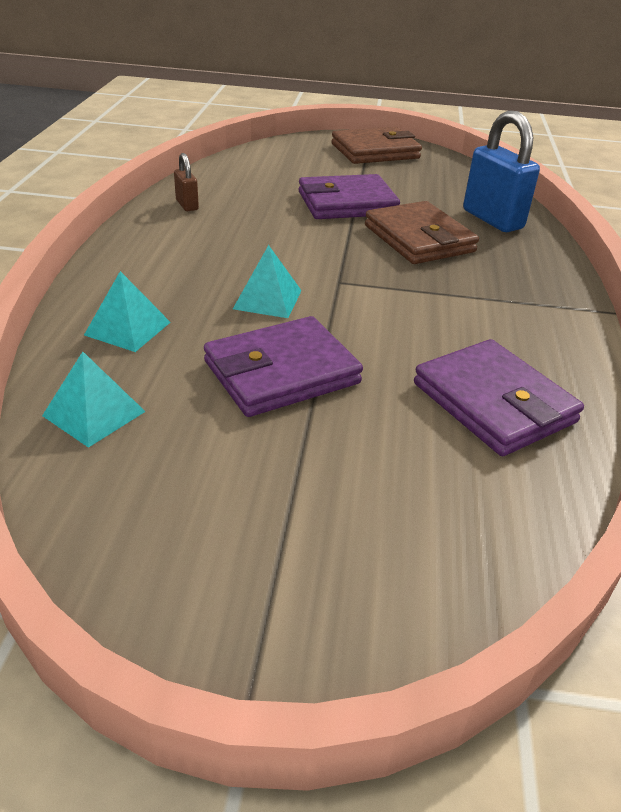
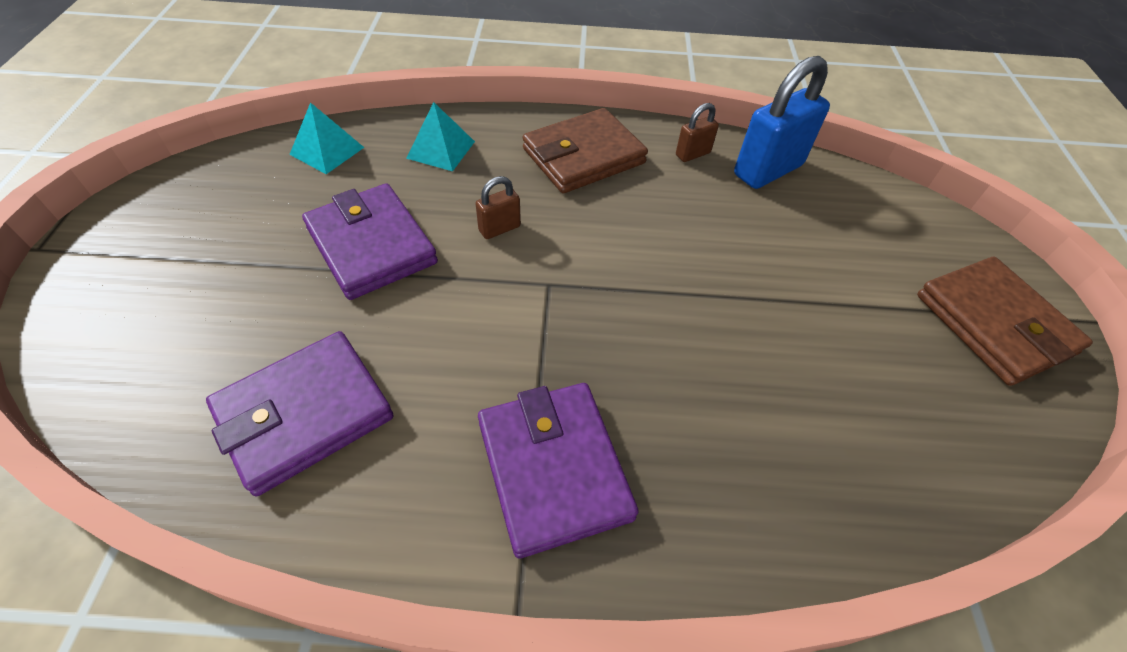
camera: 85 degrees right, 15 degrees up
(267, 299) = (499, 228): turquoise pyramid -> brown padlock
(347, 203) = (766, 289): purple wallet -> purple wallet (553, 469)
(419, 239) = (685, 367): brown wallet -> brown wallet (583, 156)
(492, 219) = (797, 477): blue padlock -> blue padlock (767, 170)

